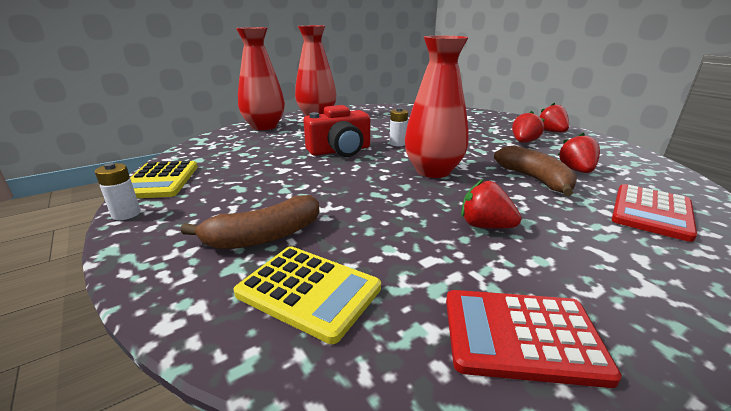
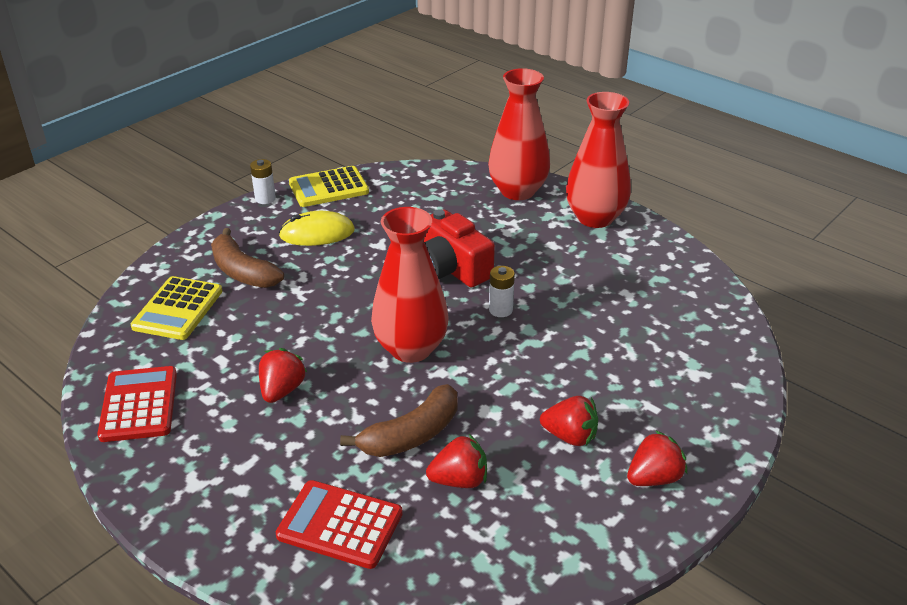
camera: 75 degrees right, 10 degrees up
(235, 192) = (317, 233): none -> yellow mouse

